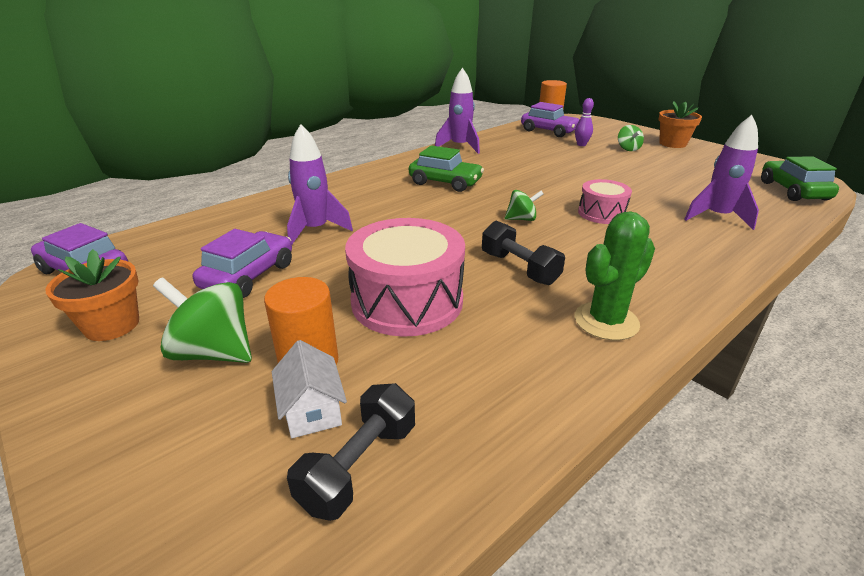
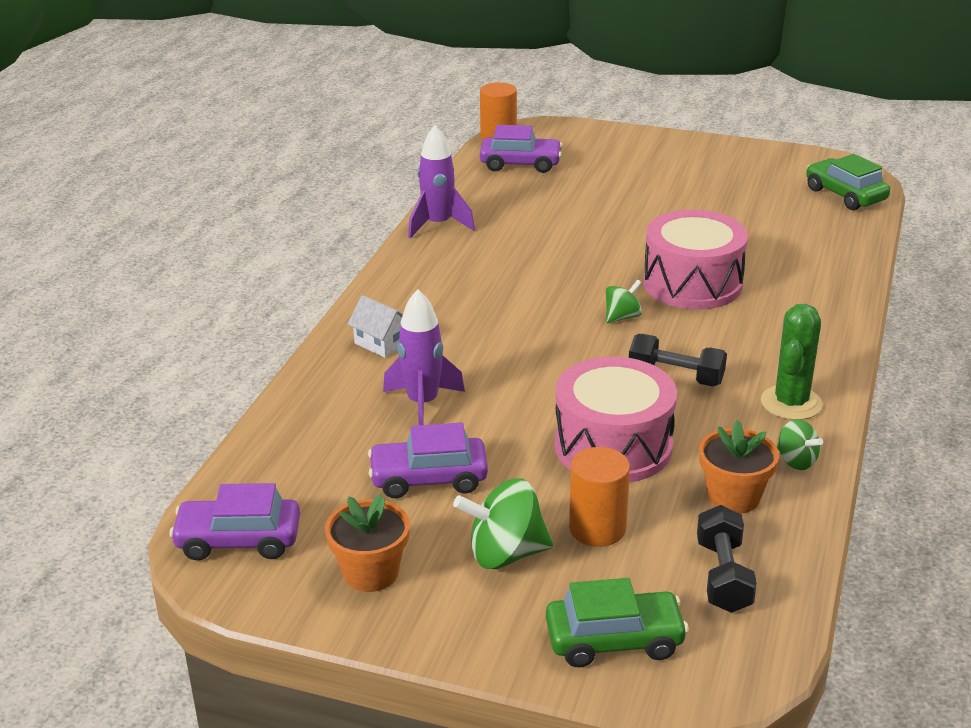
camera: 30 degrees left, 0 degrees up
(249, 276) = (428, 478): purple car -> purple car turned 90 degrees counterclockwise
(312, 410) = (647, 559): white house -> white house (381, 343)
(445, 182) = (486, 290): green car -> green car (614, 640)
(581, 145) = (582, 180): purple bowling pin -> none
(601, 213) = (692, 283): pink drum -> pink drum, size x1.81
(628, 149) = (641, 173): green spinning top -> green spinning top (796, 461)
(672, 143) = (683, 149): orange flower pot -> orange flower pot (733, 497)
(717, 217) = (800, 254): purple rocket -> none

